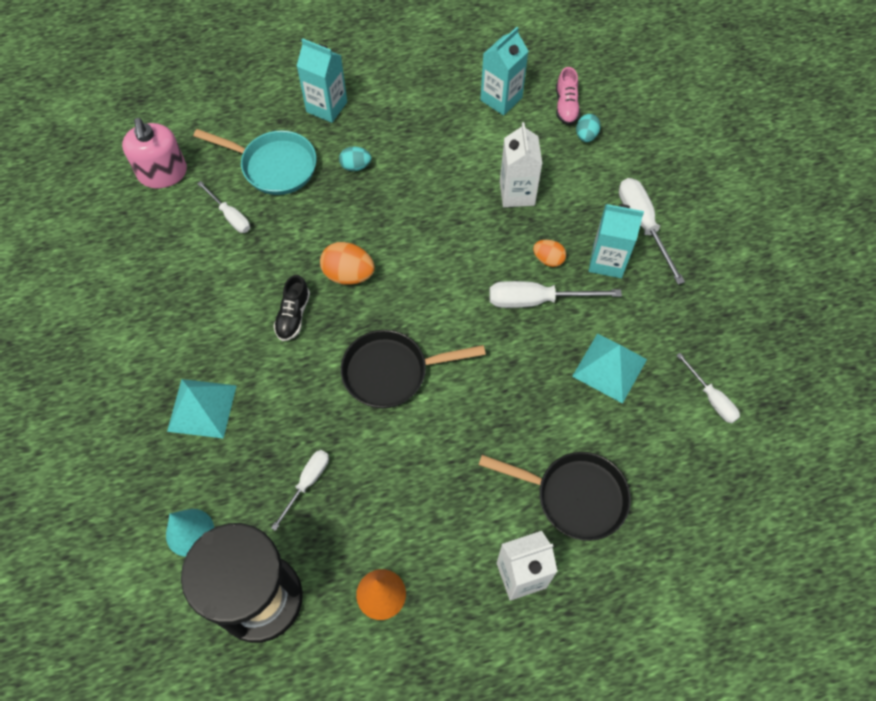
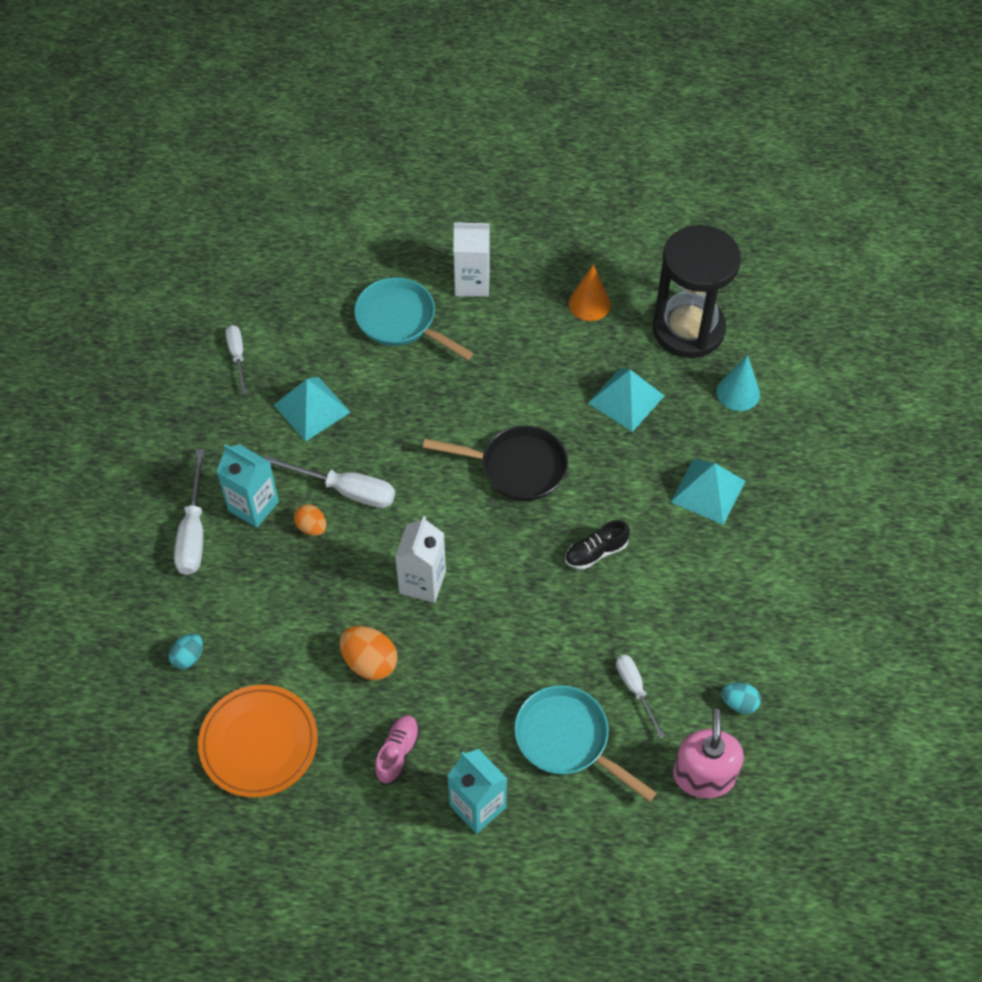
camera: 160 degrees left, 5 degrees down
(293, 315) = (596, 552): black shoe -> black shoe turned 150 degrees counterclockwise
(307, 483) = (626, 399): white screwdriver -> turquoise pyramid
(348, 274) = (525, 578): orange egg -> orange egg (369, 662)
(355, 166) = (471, 707): turquoise egg -> turquoise egg (739, 703)
(501, 99) = (259, 743): turquoise carton -> orange plate
(517, 193) = (305, 611): white carton -> white carton (422, 582)
(566, 106) = (187, 705): pink shoe -> pink shoe (397, 753)
(574, 496) = (401, 321): black pan -> turquoise pan

